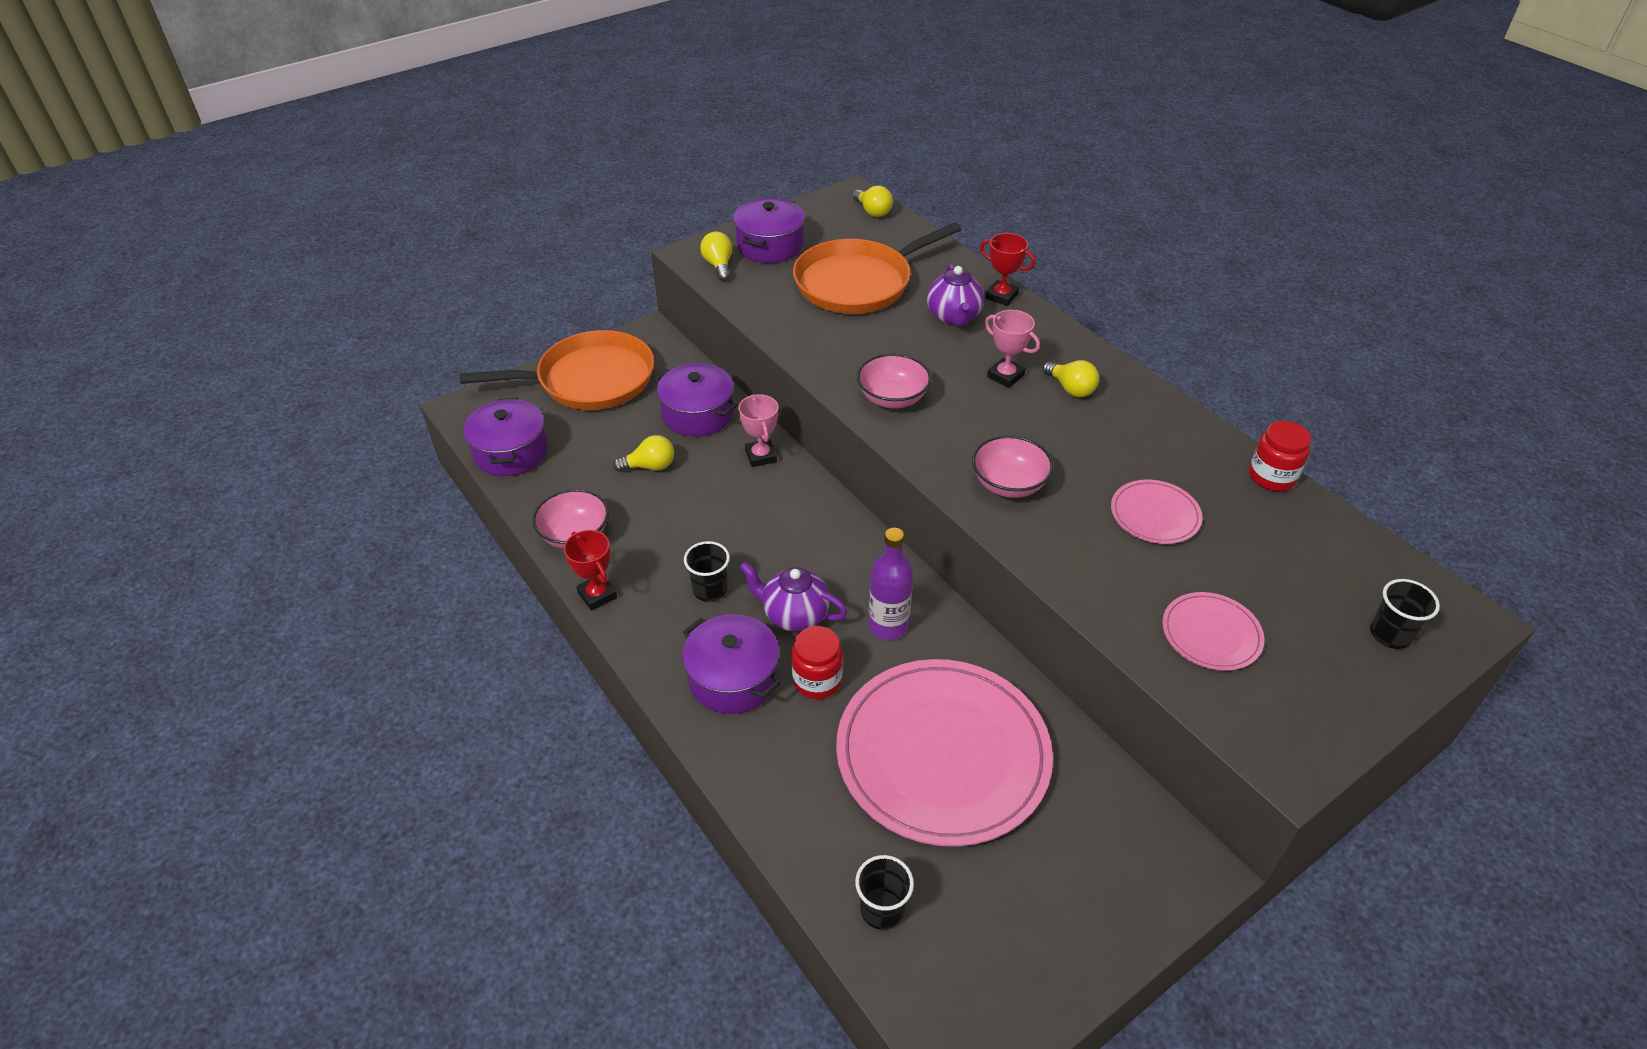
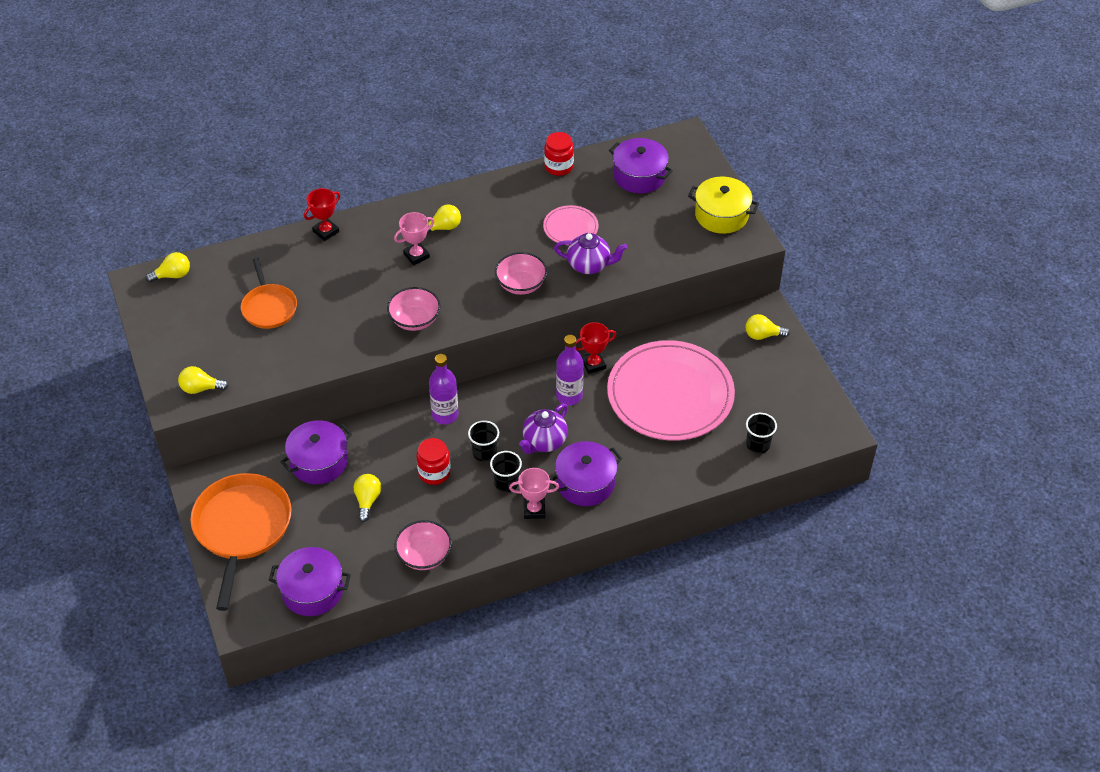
camera: 75 degrees left, 5 degrees up
(597, 595) = (488, 548): red trophy -> red trophy (593, 364)
(761, 456) = (384, 431): pink trophy -> pink trophy (534, 510)
(770, 245) = (188, 350): purple pot -> purple pot (639, 176)
(806, 504) = (445, 415): none -> purple bottle
(817, 680) = (600, 441): red jar -> red jar (434, 472)
(858, 283) = (269, 307): orange pan -> orange pan, size x0.59
(953, 317) = (338, 264): purple teapot -> purple teapot (589, 265)
(1137, 873) = (762, 335): none -> yellow light bulb
(1211, 634) = (664, 236): pink plate -> none
(1316, 706) = (721, 215): none -> yellow pot
(1390, 634) = (686, 169): black cup -> black cup (484, 452)

